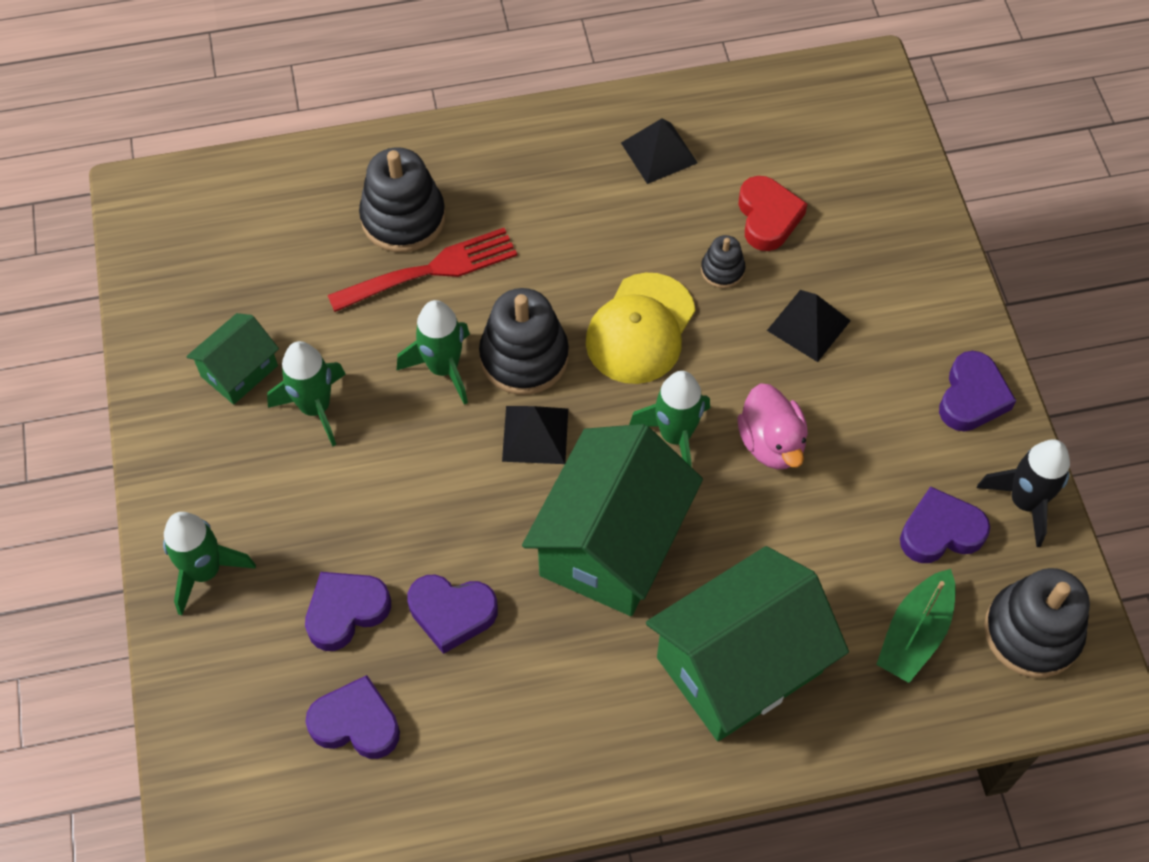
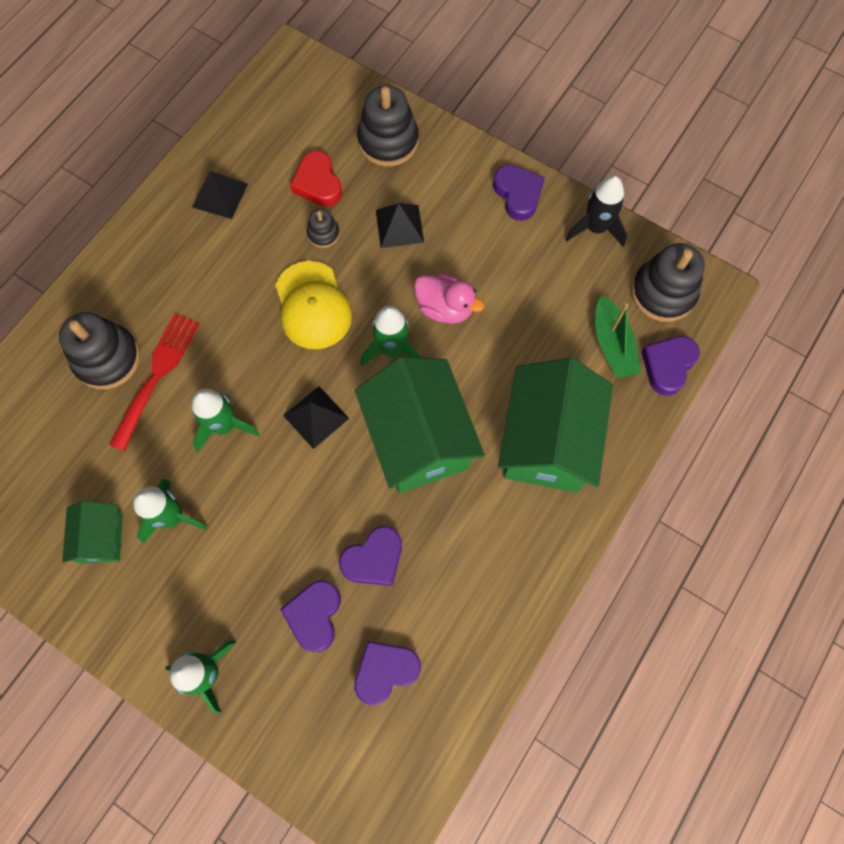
camera: 45 degrees left, 10 degrees up
(524, 357) = (264, 378): black stacking toy -> black stacking toy (388, 141)
(768, 217) = (318, 183): red heart -> red heart turned 150 degrees counterclockwise
(940, 531) = (572, 280): purple heart -> purple heart (668, 366)

